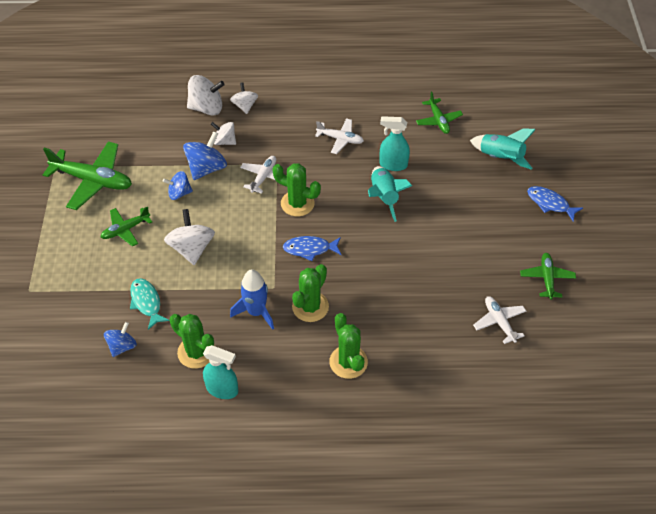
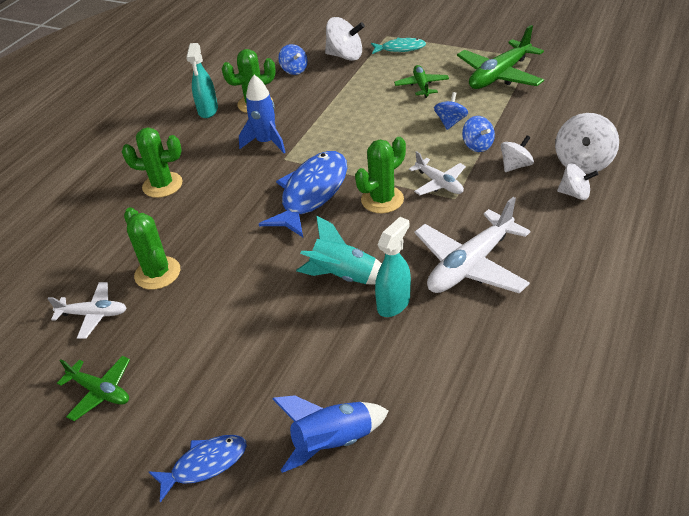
camera: 120 degrees right, 10 degrees down
(147, 302) = (328, 86): turquoise fish -> turquoise fish (400, 49)
(192, 248) = (370, 118): white spinning top -> white spinning top (345, 56)
(207, 168) = (477, 145): blue spinning top -> blue spinning top, size x0.63
(222, 389) = (208, 110): turquoise spray bottle -> turquoise spray bottle turned 45 degrees counterclockwise
(309, 249) = (312, 193): blue fish -> blue fish, size x1.82
(310, 307) = (242, 176): green cactus -> green cactus (157, 273)
(340, 139) = (470, 265): white plane -> white plane, size x1.78
(438, 120) = (456, 391): green plane -> none
(500, 158) = (332, 442): turquoise rocket -> blue rocket

